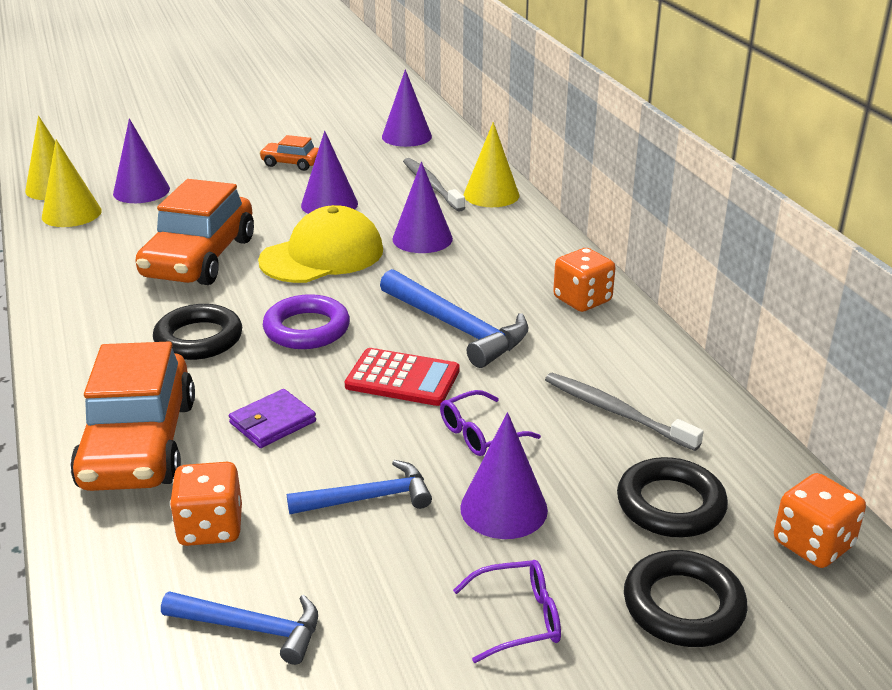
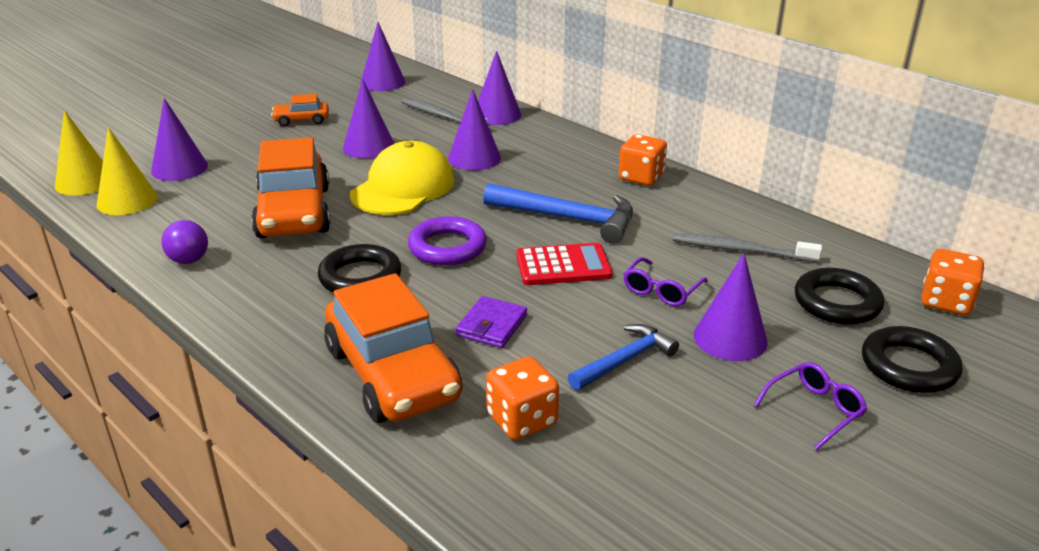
camera: 25 degrees left, 0 degrees up
(70, 284) = (189, 260): none -> purple ball
(251, 628) = (632, 484): blue hammer -> none
(491, 195) = (497, 115): yellow cone -> purple cone

